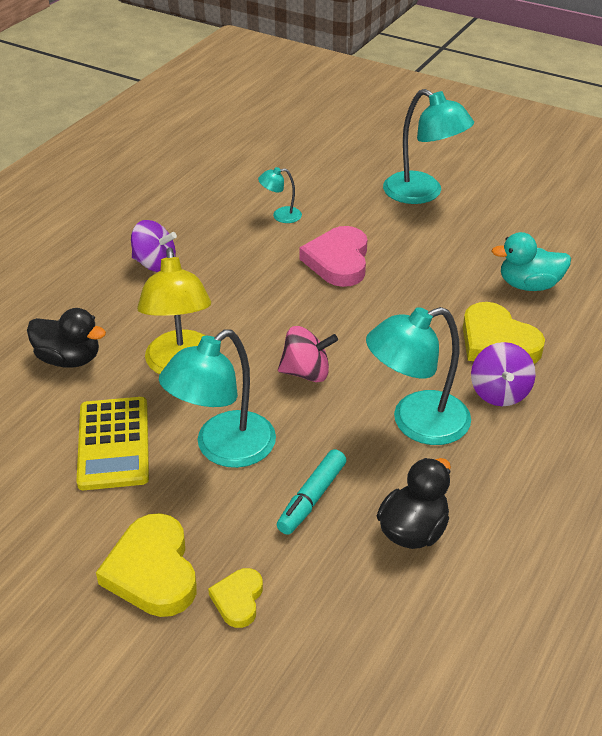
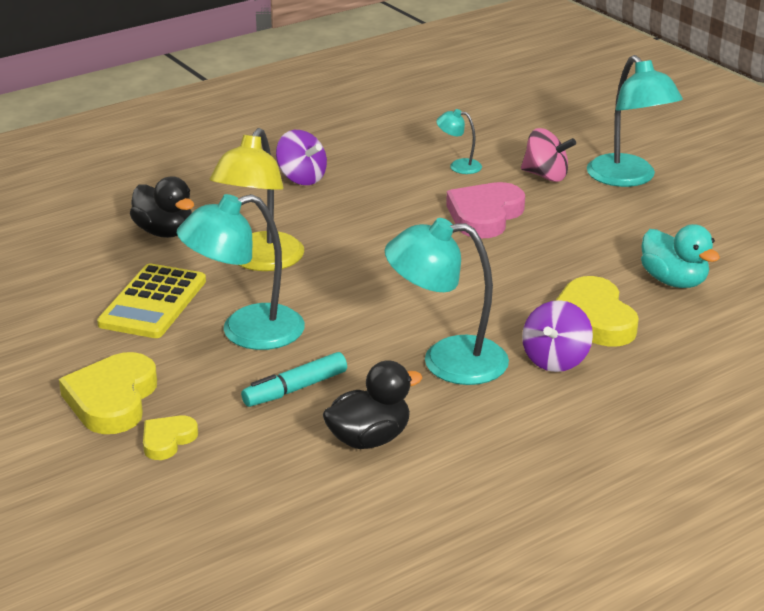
camera: 25 degrees right, 10 degrees down
(306, 373) = (373, 295): pink spinning top -> pink spinning top (546, 176)
(529, 285) = (674, 281): turquoise duck -> turquoise duck turned 150 degrees counterclockwise

